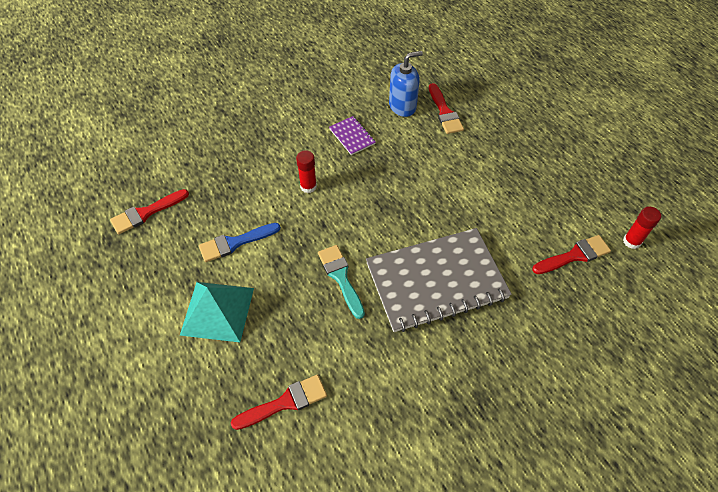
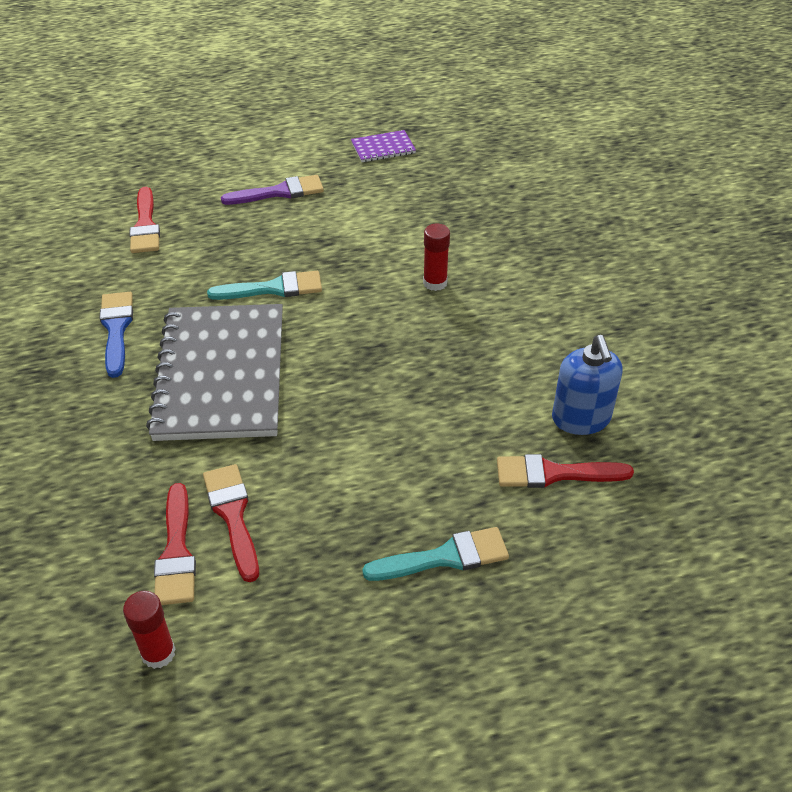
camera: 105 degrees right, 10 degrees down
(146, 213) = (440, 153): red brush -> red brush (233, 515)
(217, 311) = (279, 192): turquoise pyramid -> purple brush
(235, 243) = (367, 212): blue brush -> blue brush (116, 329)
(352, 136) = (522, 343): purple notebook -> purple notebook (383, 148)
(516, 144) = (445, 557): none -> turquoise brush

